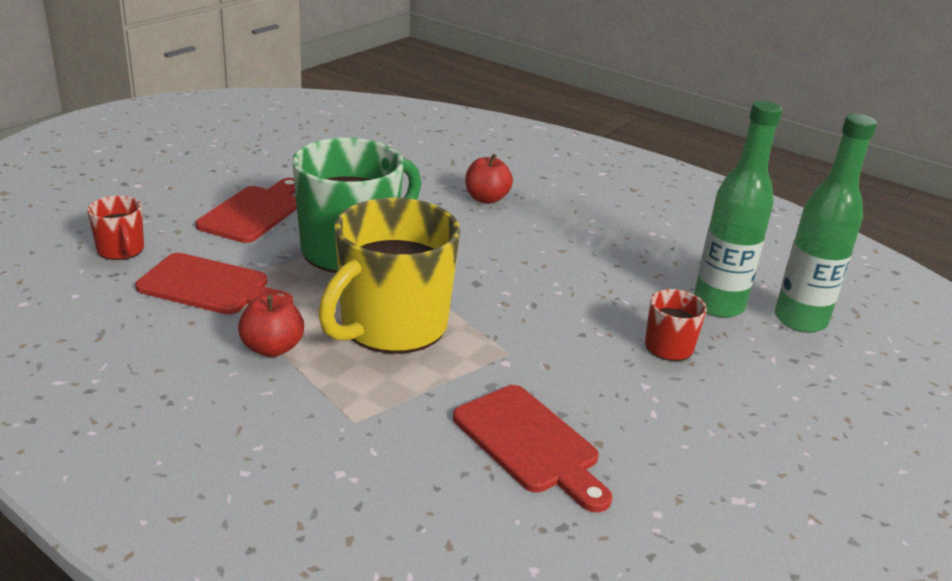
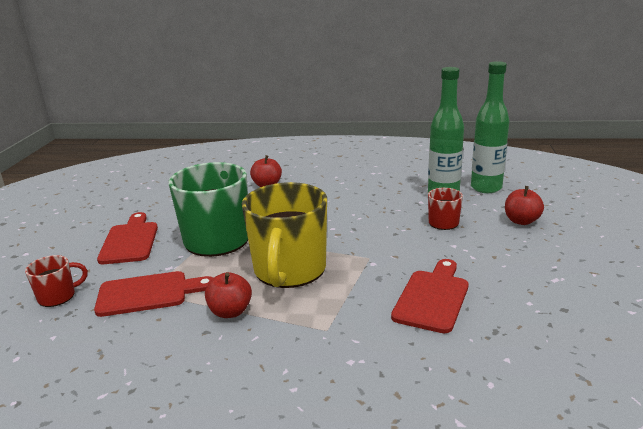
camera: 25 degrees left, 5 degrees down
(121, 250) = (58, 296): red mug -> red mug turned 60 degrees counterclockwise
(530, 443) = (432, 298): red cutting board -> red cutting board turned 90 degrees counterclockwise
(794, 393) = (521, 221): none -> red apple

